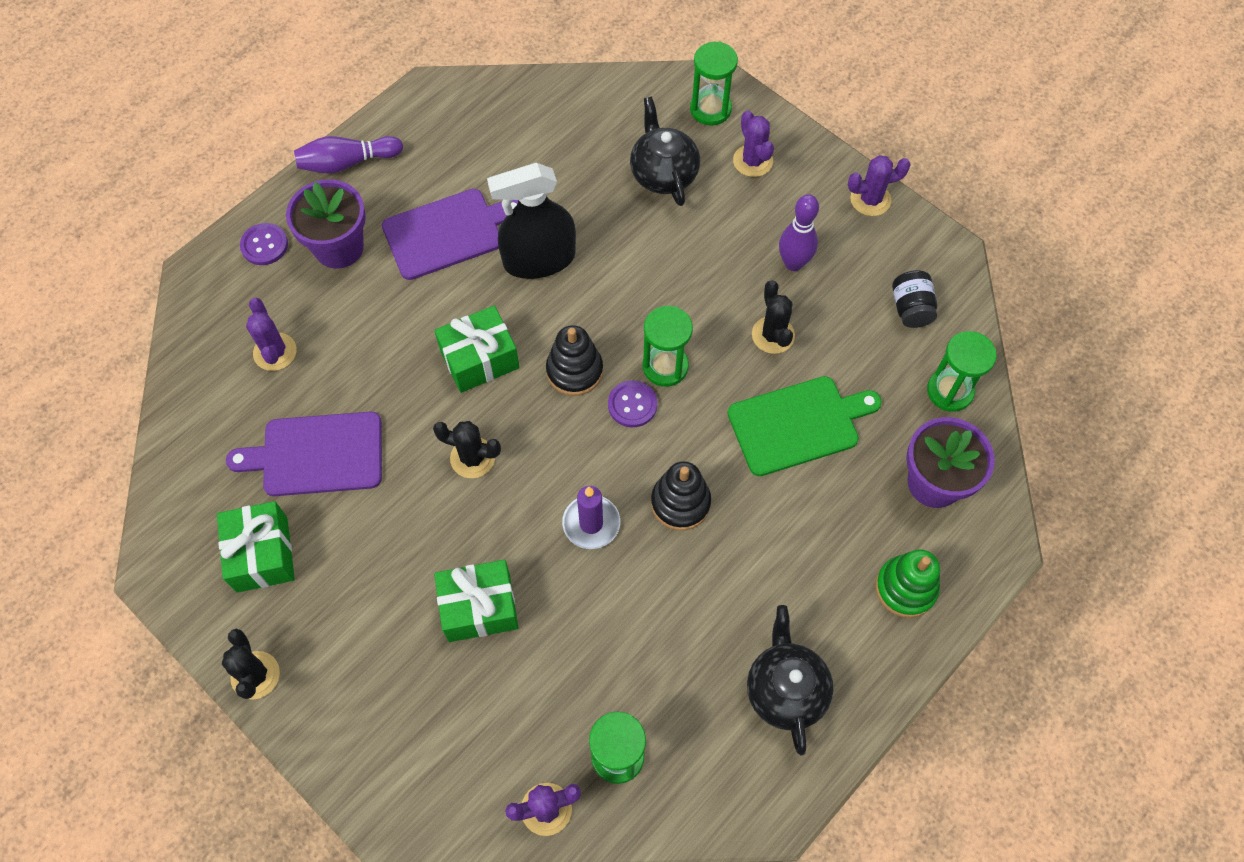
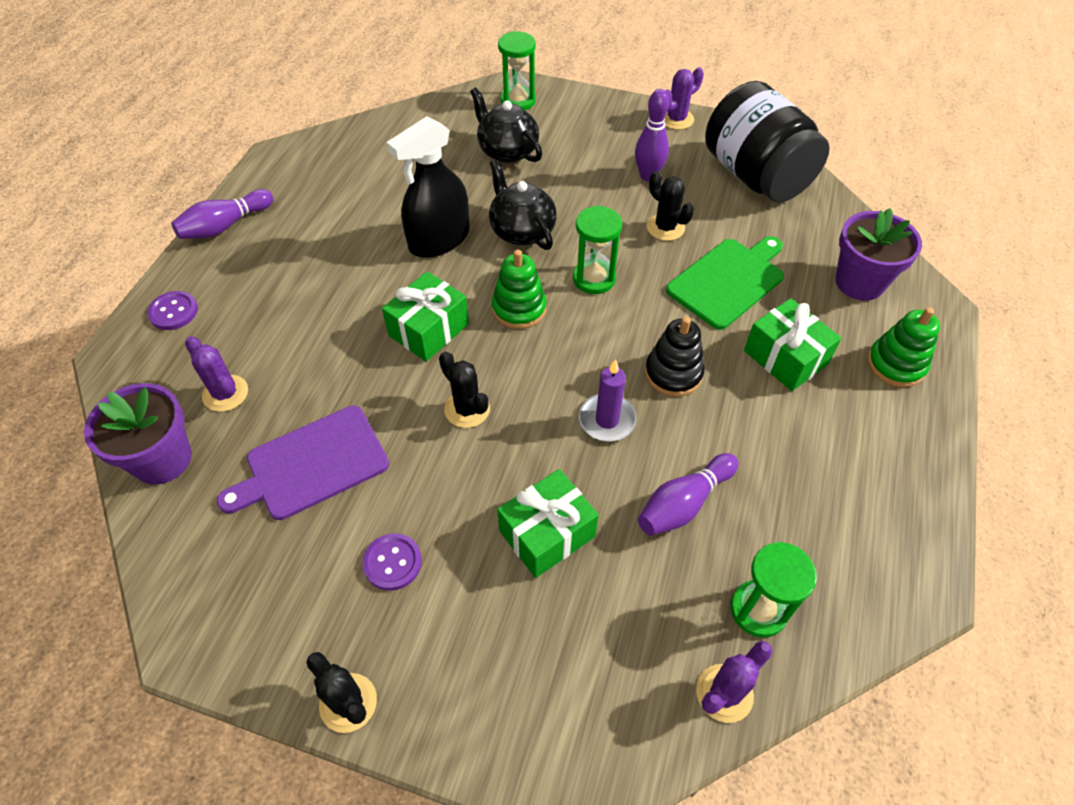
camera: 25 degrees left, 10 degrees down
(262, 554) = (298, 578): green gift -> green gift (785, 357)
(339, 247) = (249, 290): purple flower pot -> purple flower pot (162, 459)
(447, 232) = (346, 247): purple cutting board -> none
(472, 458) = (467, 409): black cactus -> black cactus turned 60 degrees clockwise
(574, 371) = (519, 308): black stacking toy -> green stacking toy
(612, 634) = (684, 503): none -> purple bowling pin
(632, 405) = (584, 316): purple button -> purple button (392, 562)
(752, 161) = (572, 122): purple cactus -> none
(785, 690) = (861, 484): black teapot -> black teapot (521, 230)
(911, 308) = (755, 176): black jar -> black jar, size x2.43
(950, 391) = (824, 218): green hourglass -> none

